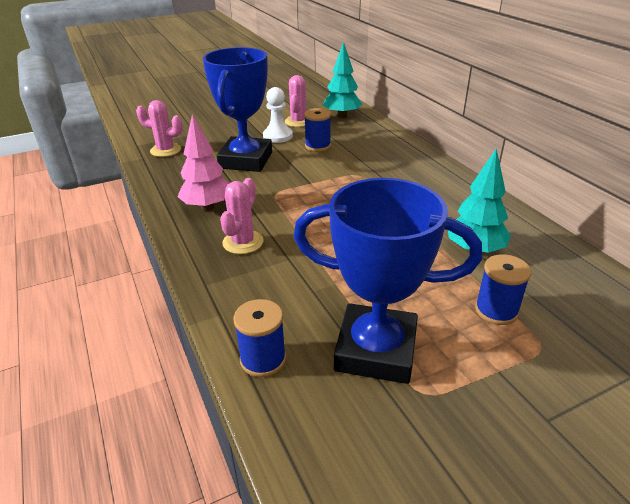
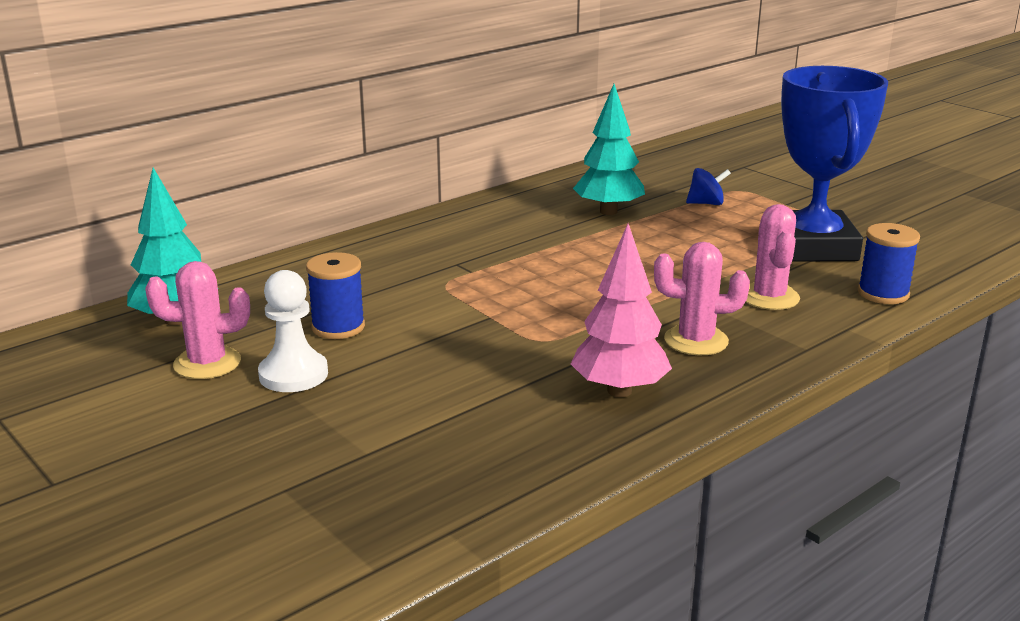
camera: 105 degrees left, 10 degrees down
(165, 150) = (398, 507): pink cactus -> pink cactus (769, 297)
(246, 160) = (423, 389): blue trophy -> none
(496, 310) = (706, 203): blue spool -> blue spinning top

